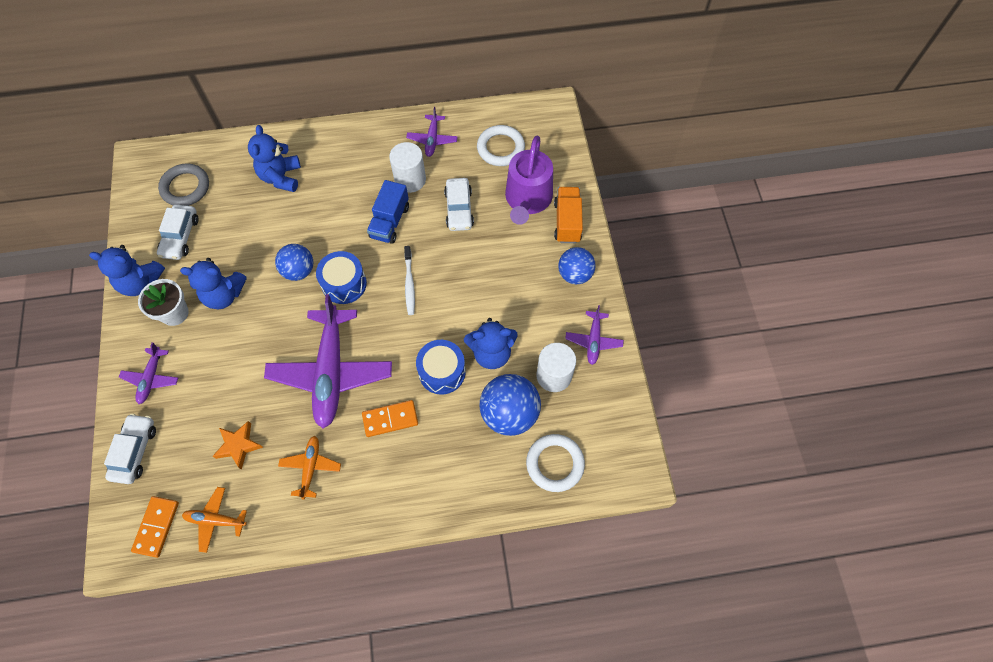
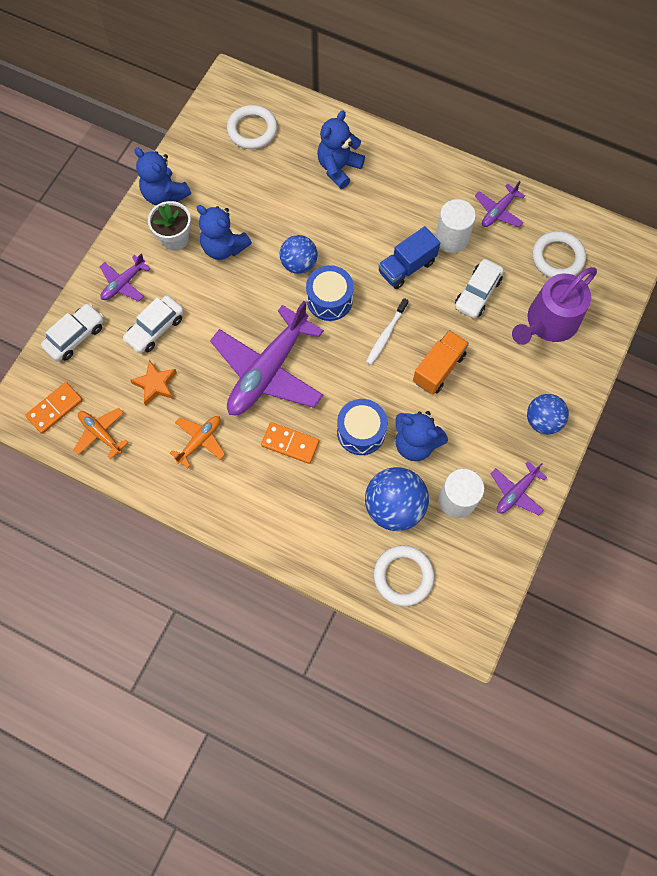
camera: 35 degrees right, 5 degrees up
(180, 236) = (221, 173): white car -> white car (155, 328)
(185, 187) = (252, 130): grey ring -> white ring
(567, 222) = (571, 367): orange truck -> orange truck (438, 368)

